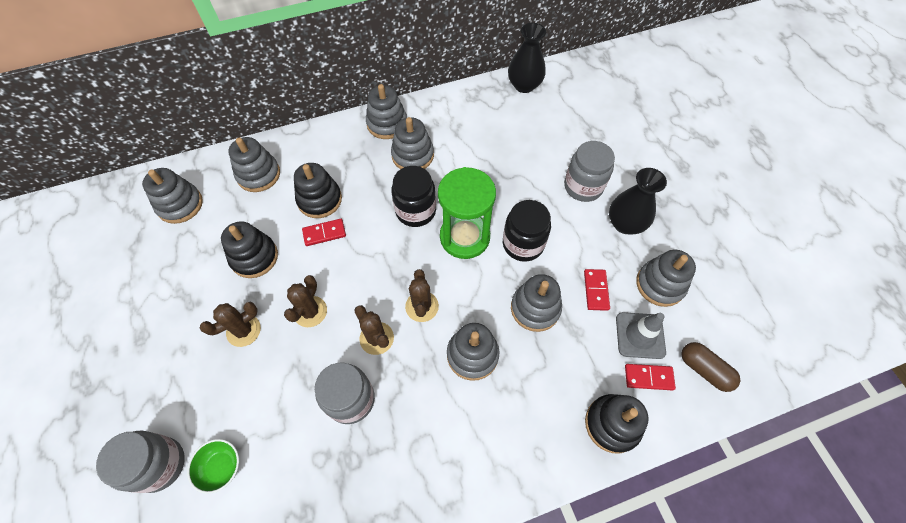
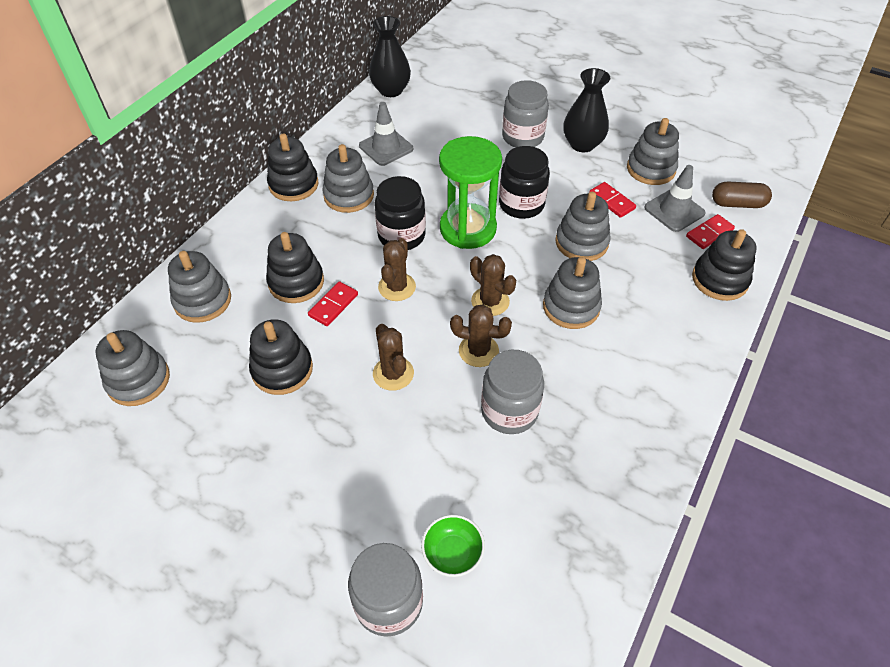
camera: 40 degrees left, 10 degrees down
(243, 330) = (344, 434): brown cactus -> brown cactus (397, 287)
(387, 124) = (293, 185): grey stacking toy -> black stacking toy
(474, 132) = (386, 147): none -> grey traffic cone

